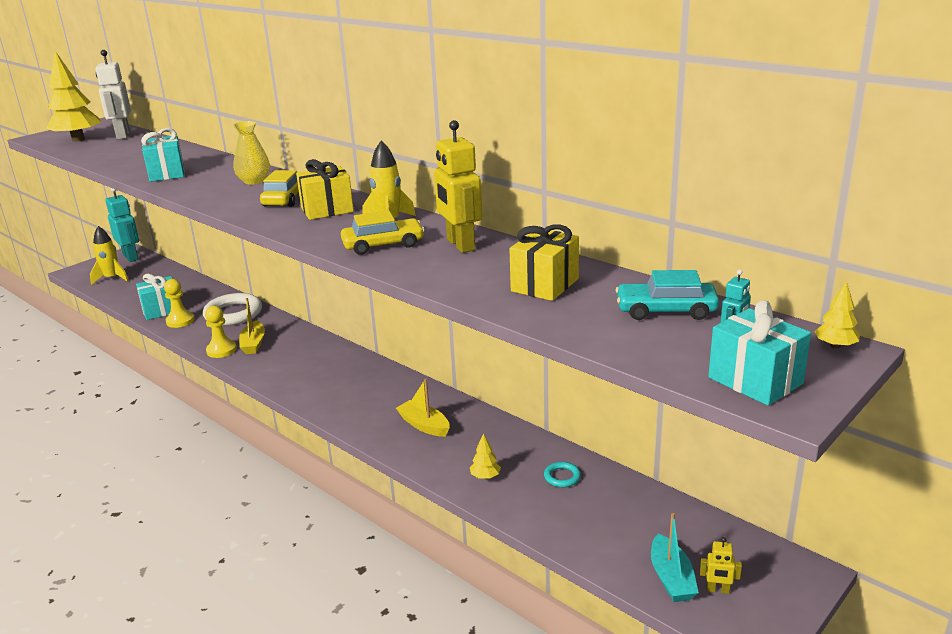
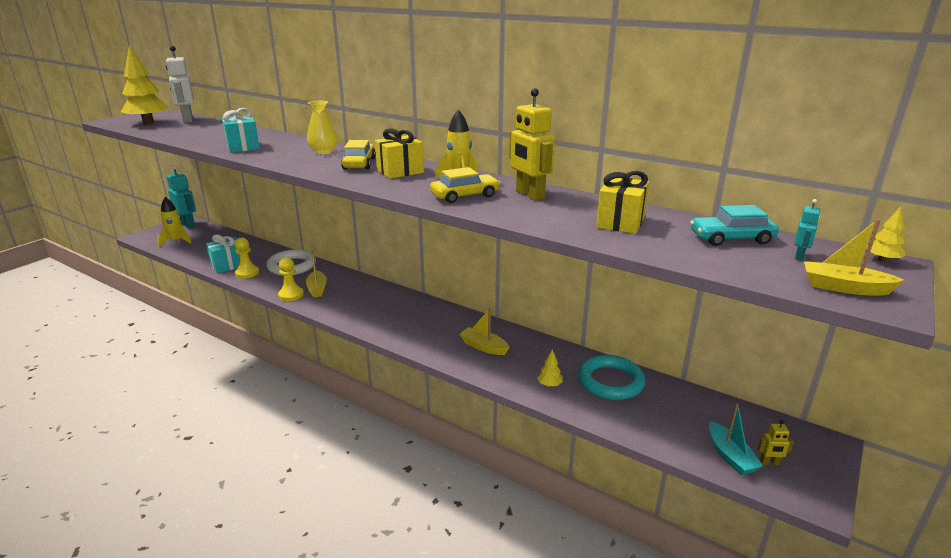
camera: 10 degrees left, 0 degrees up
(562, 477) = (610, 381): turquoise ring -> turquoise ring, size x2.23
(755, 381) = (844, 288): turquoise gift -> yellow boat

